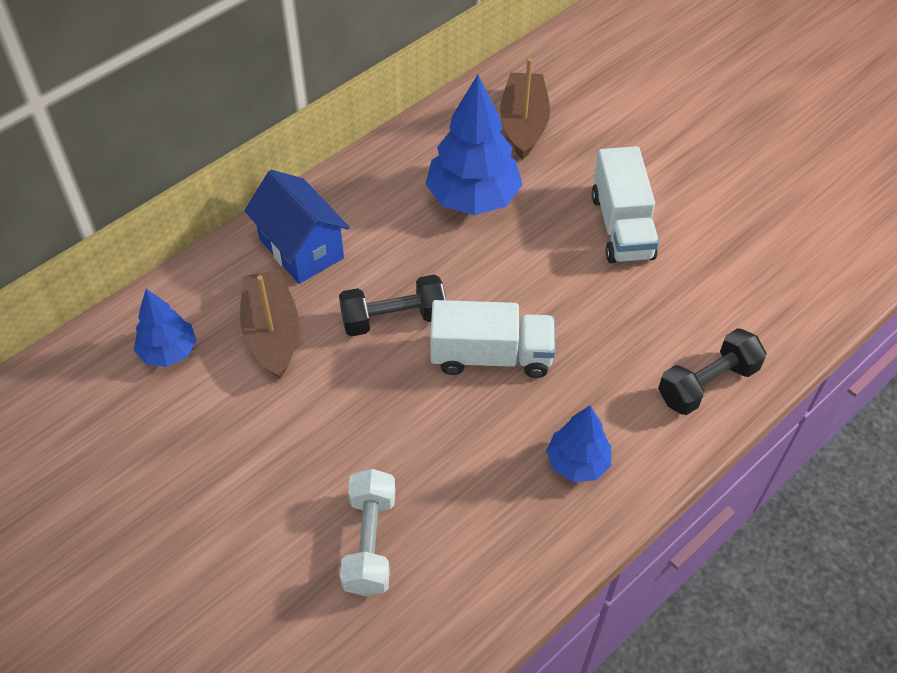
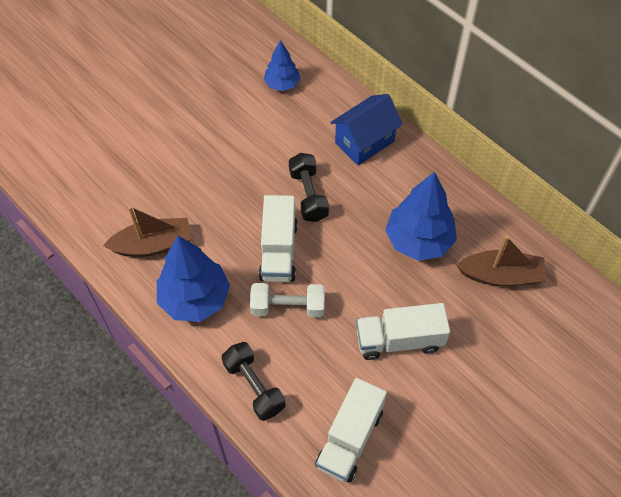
camera: 90 degrees right, 5 degrees up
(272, 332) = (296, 132): brown boat -> brown boat (153, 245)
(369, 542) = (150, 189): white dumbbell -> white dumbbell (288, 307)
(577, 463) = (195, 299): blue tree -> blue tree, size x1.72
(761, 281) = (350, 438): none -> white truck

